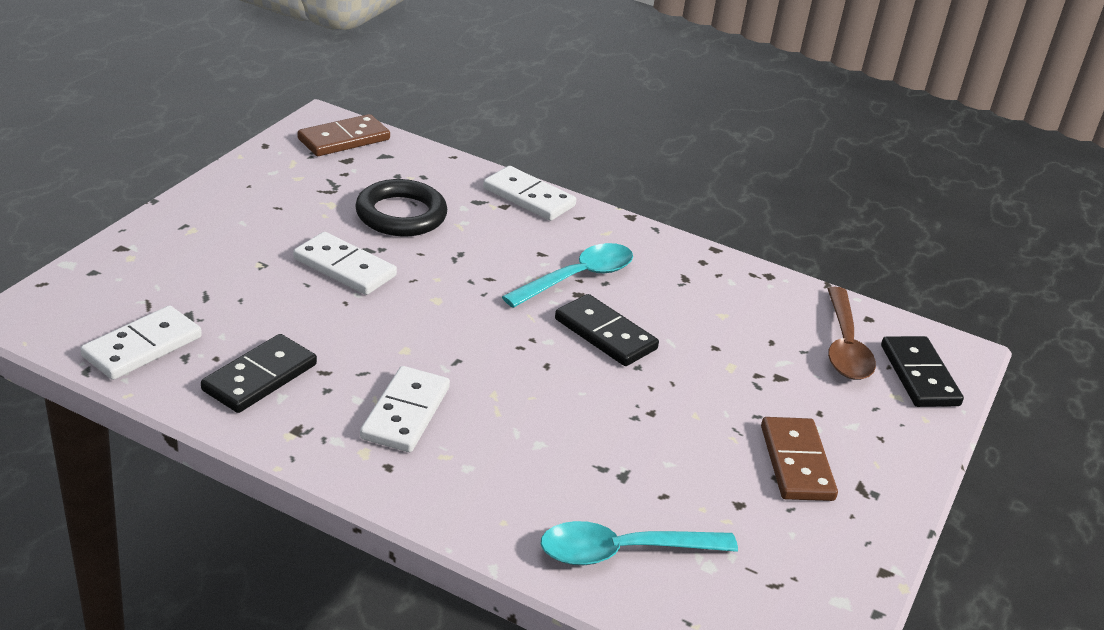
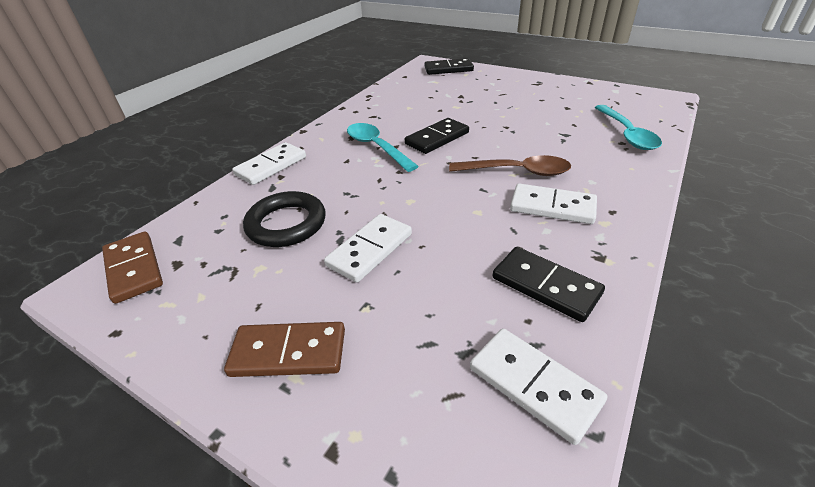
camera: 80 degrees left, 5 degrees up
(797, 463) = (528, 94): brown domino -> brown domino (288, 352)
(845, 346) = (430, 81): brown spoon -> brown spoon (517, 172)

